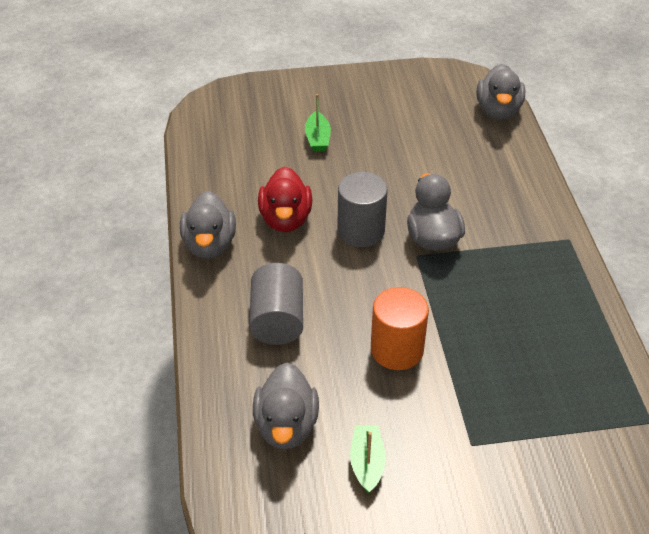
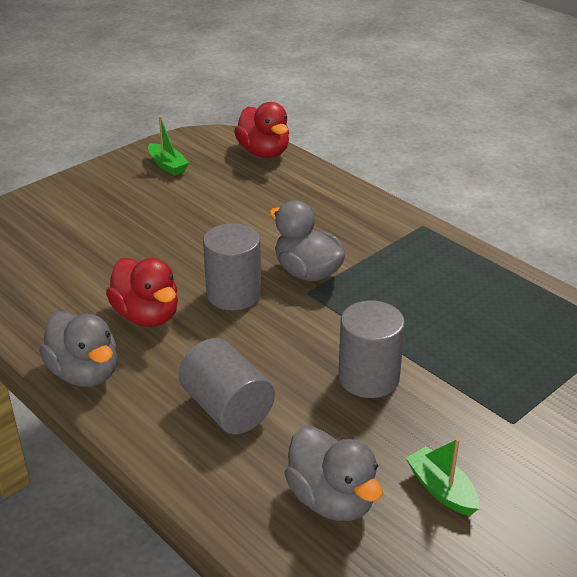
camera: 35 degrees left, 10 degrees down
(317, 138) = (112, 234): green boat -> green boat (167, 166)
(397, 349) = (368, 378): orange cylinder -> grey cylinder
(498, 111) = (264, 152): grey duck -> red duck

